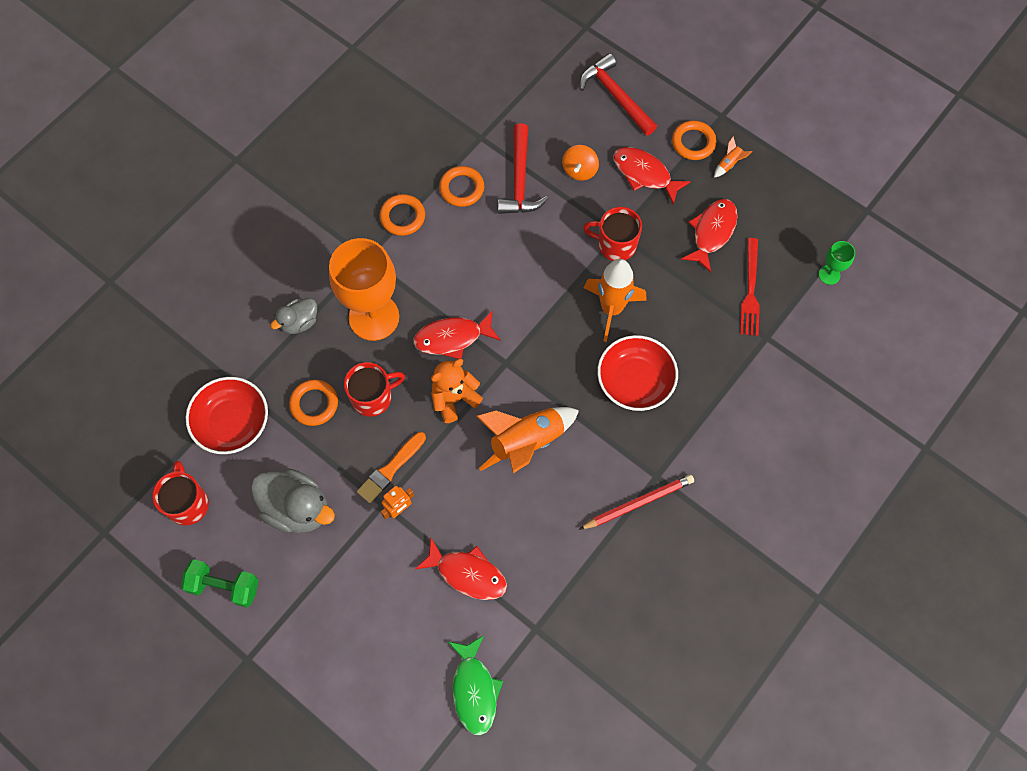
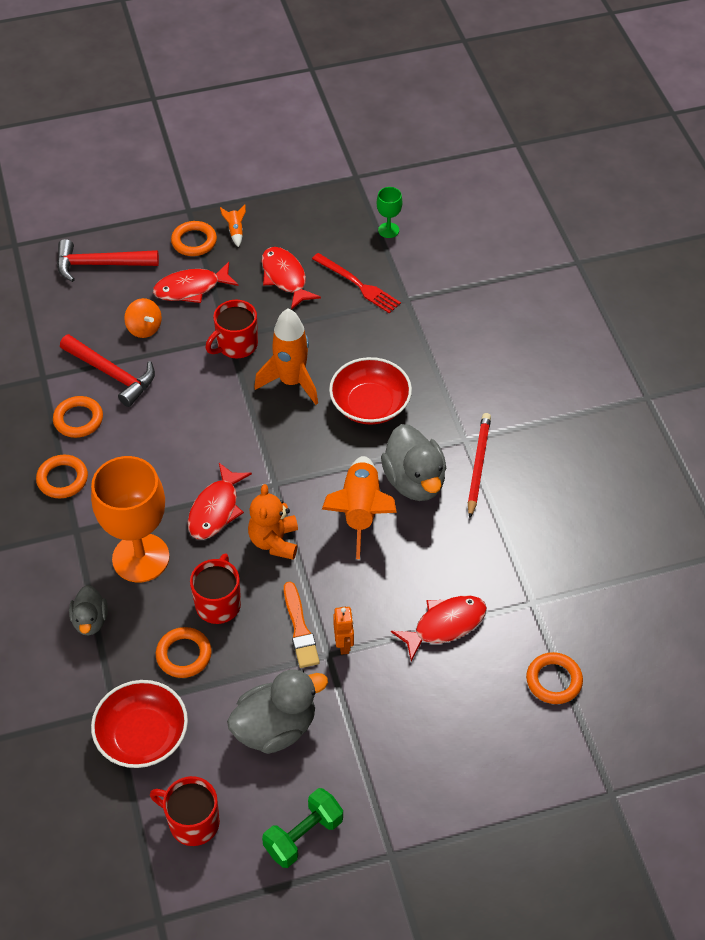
camera: 55 degrees left, 15 degrees down
(474, 690) = (554, 680): green fish -> orange ring
(585, 463) = (414, 481): none -> grey duck

